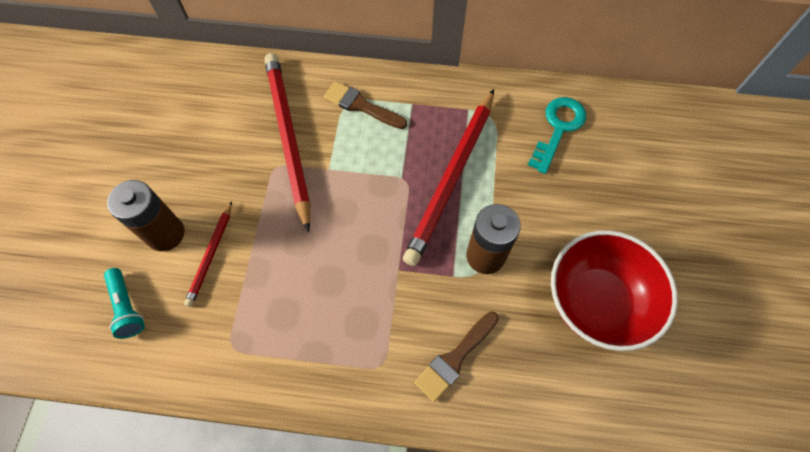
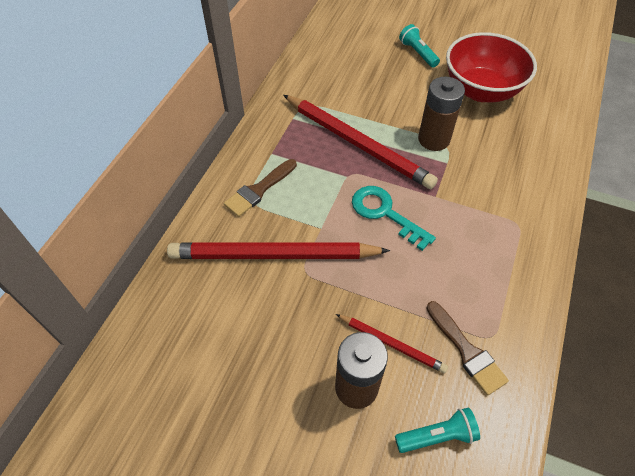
camera: 75 degrees left, 10 degrees down
(455, 358) = (516, 177): brown brush -> brown brush (467, 351)
(558, 128) = (332, 71): turquoise key -> turquoise key (385, 213)
(636, 215) = (417, 53): none -> turquoise flashlight

